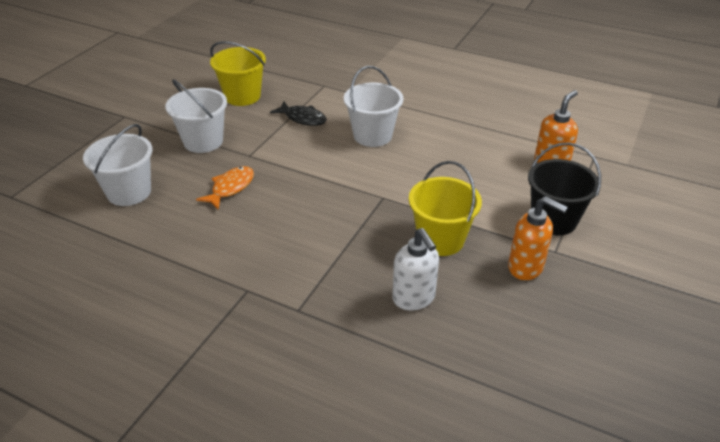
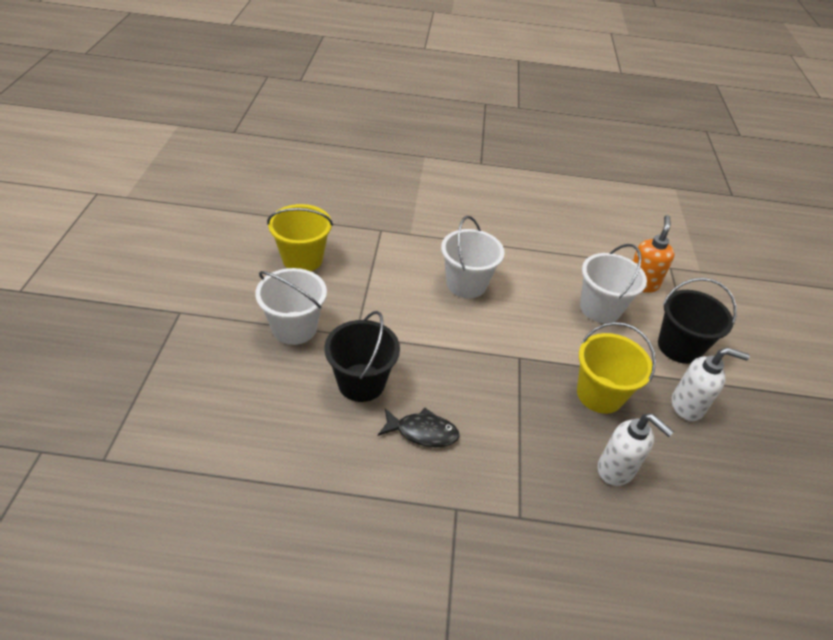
camera: 25 degrees left, 5 degrees up
(129, 192) = (250, 416): white bucket -> white bucket (600, 308)
(230, 188) = (361, 382): orange fish -> black bucket
(303, 118) = (384, 276): black fish -> black fish (422, 432)
(526, 267) = (687, 406): orange soap dispenser -> white soap dispenser

